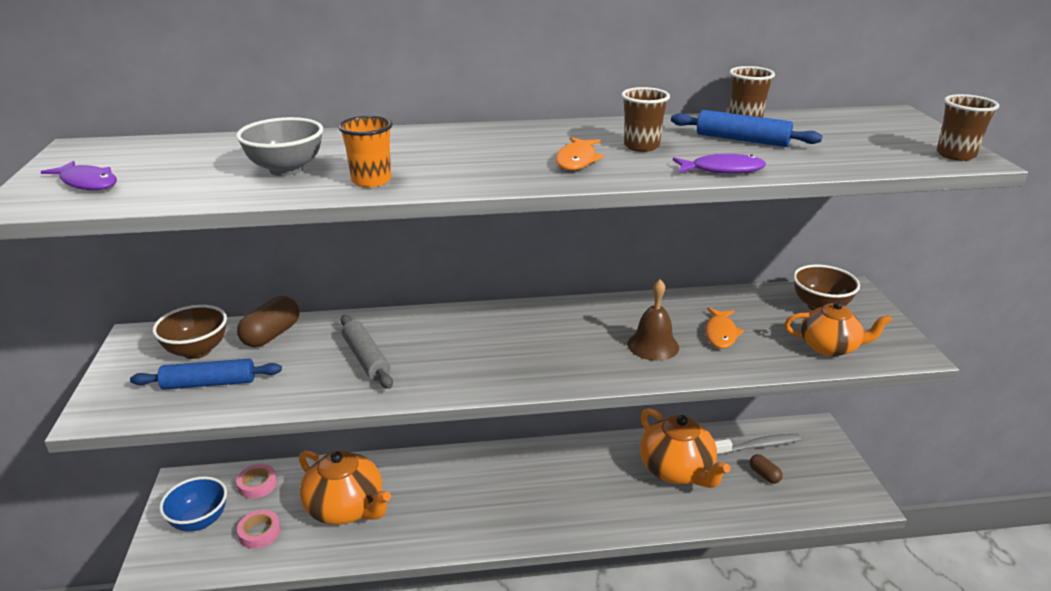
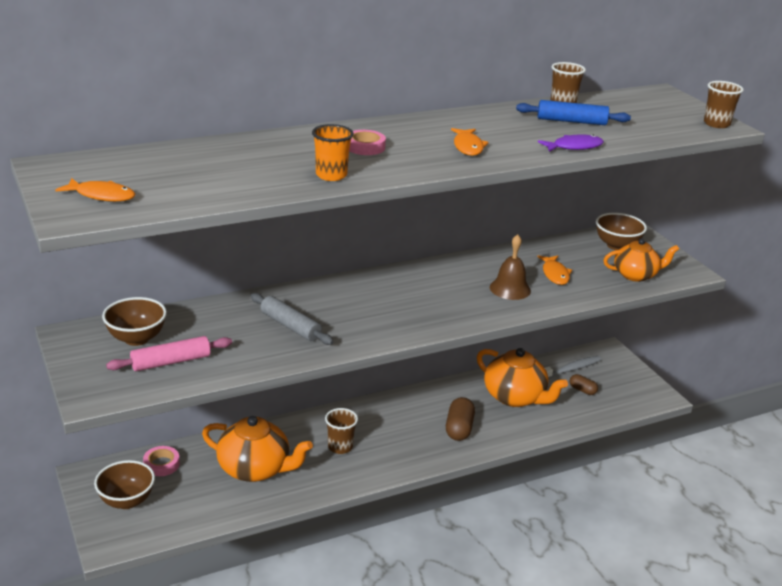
camera: 20 degrees left, 0 degrees up
(87, 183) = (102, 195): purple fish -> orange fish
(200, 521) = (127, 501): blue bowl -> brown bowl
(209, 383) = (171, 362): blue rolling pin -> pink rolling pin
(259, 532) = (189, 500): pink tape -> pink tape (365, 147)
(271, 335) = (193, 318): brown capsule -> brown capsule (459, 429)
(286, 169) = (254, 171): grey bowl -> none
(641, 146) = (505, 131): brown cup -> brown cup (340, 447)

